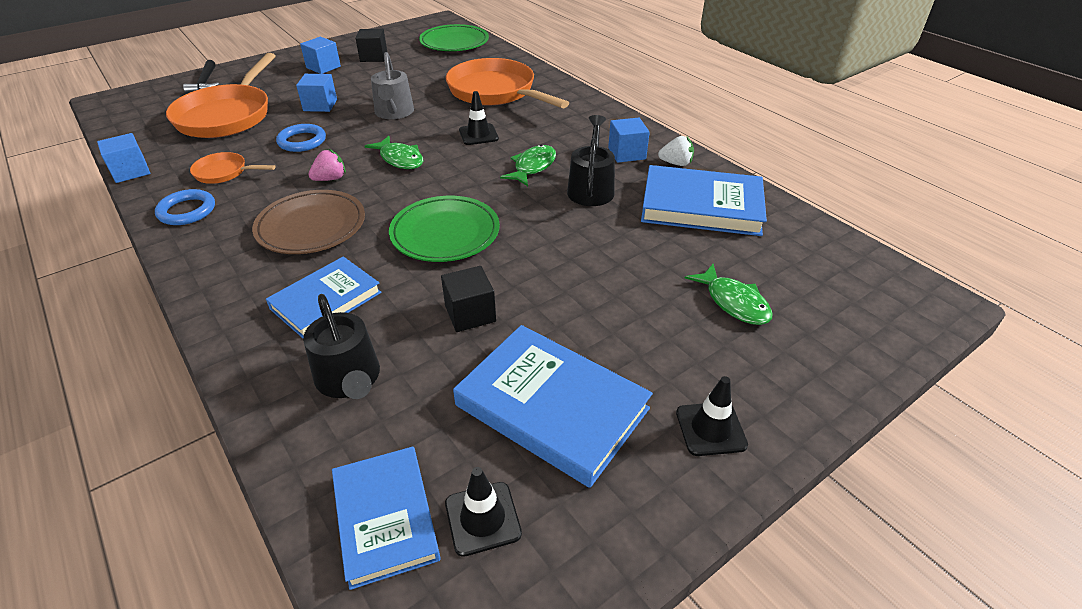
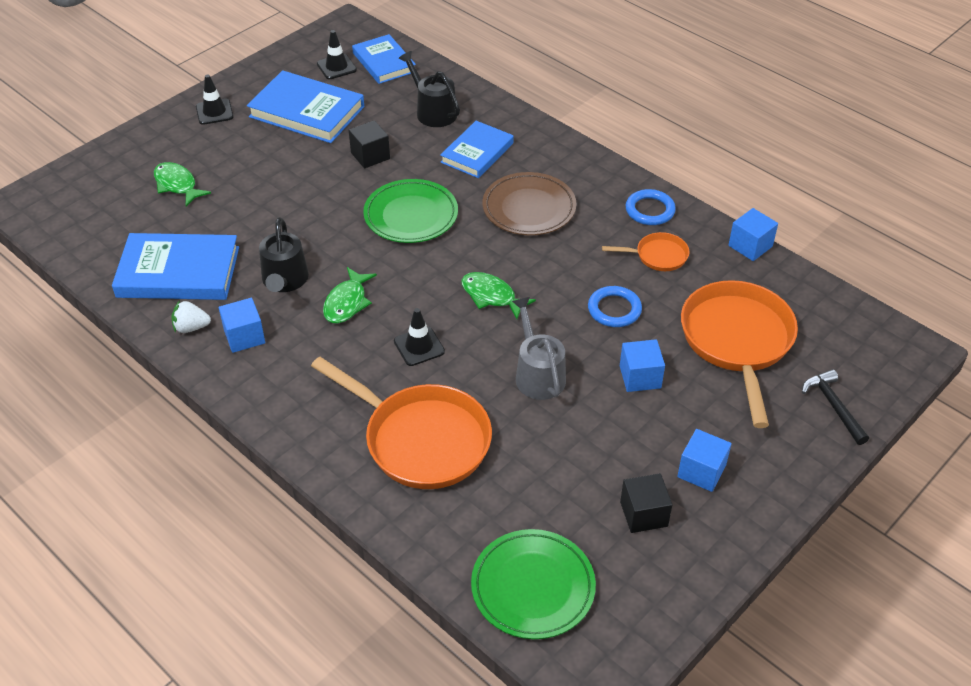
camera: 170 degrees right, 5 degrees up
(330, 179) = (547, 261): pink strawberry -> none

